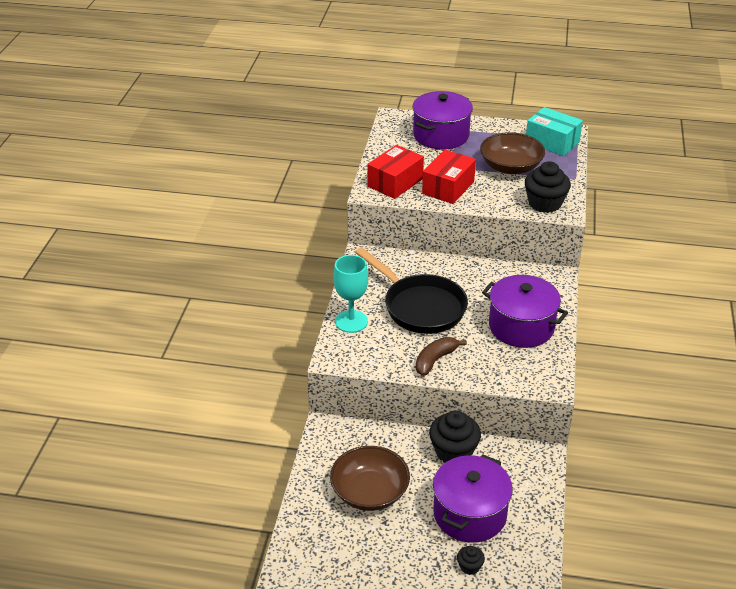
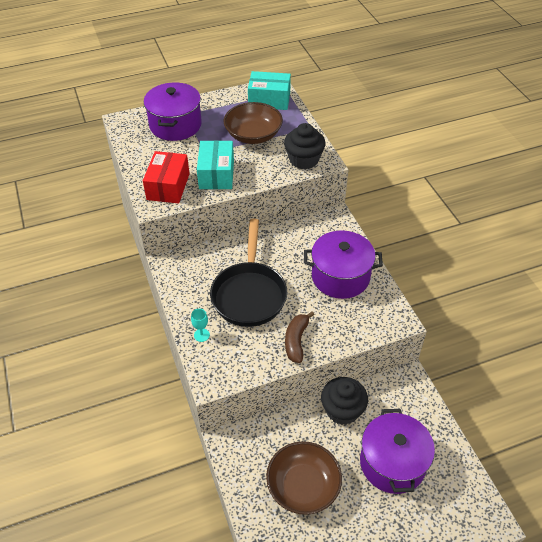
camera: 30 degrees left, 10 degrees up
(351, 321) = (201, 335): turquoise goblet -> turquoise goblet, size x0.50
(420, 307) = (249, 293): black pan -> black pan turned 75 degrees clockwise
(448, 187) = (216, 174): red box -> turquoise box
(469, 566) = (425, 513): black cupcake -> none

